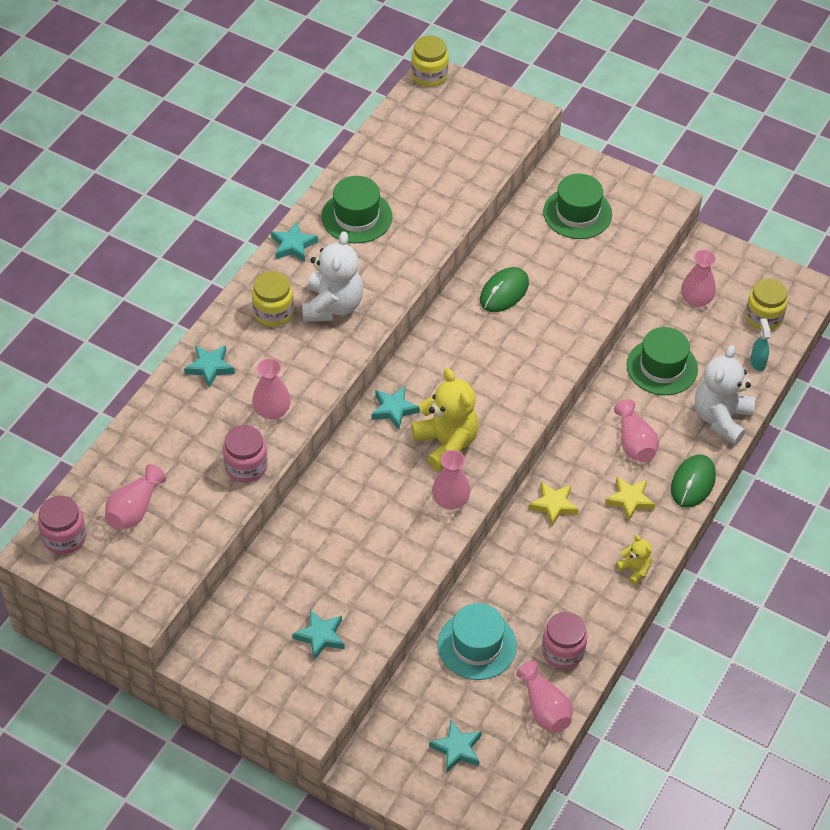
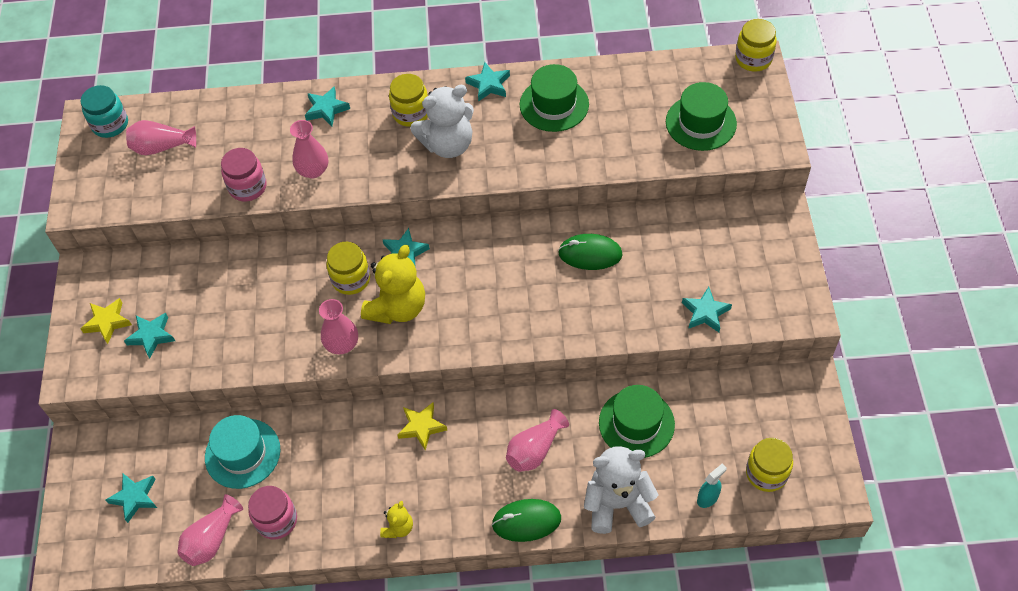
camera: 60 degrees right, 5 degrees up
(64, 537) = (110, 124): pink jar -> turquoise jar
(388, 460) = (351, 279): none -> yellow jar
(577, 213) = (726, 254): green hat -> green hat (701, 123)
(619, 256) = (705, 312): none -> turquoise star
(629, 500) = (469, 481): yellow star -> yellow star (107, 322)
(696, 300) = (737, 407): pink vase -> none

